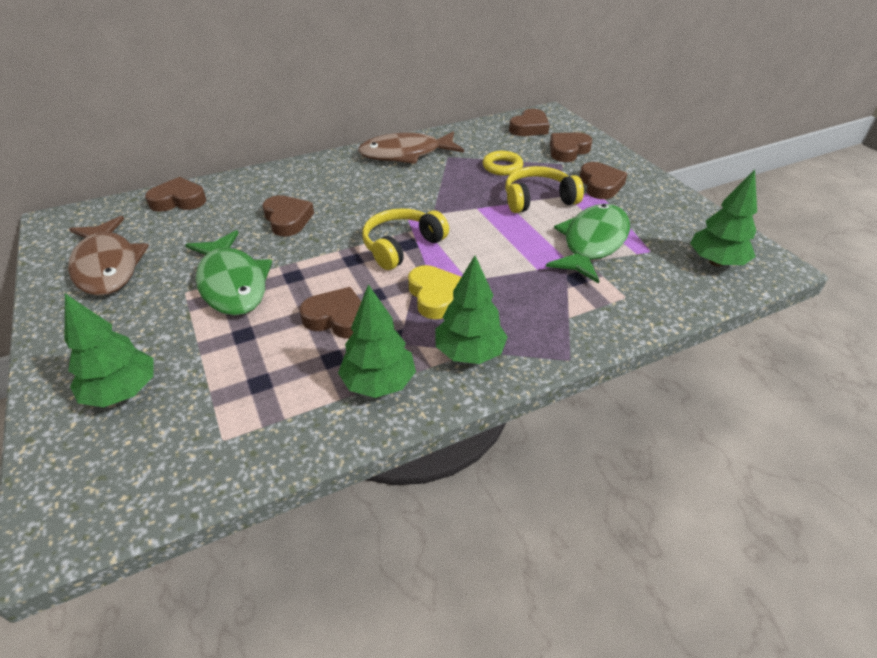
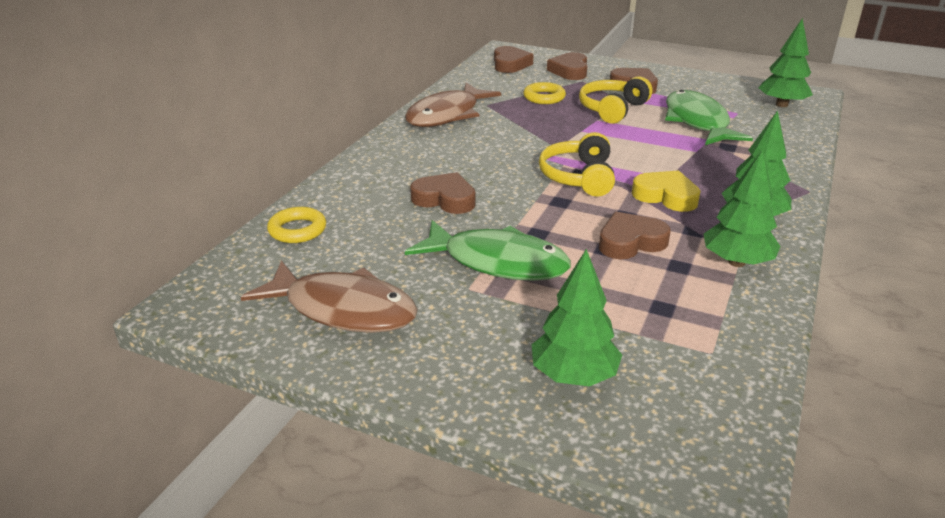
camera: 40 degrees left, 10 degrees down
(178, 200) = (297, 230): brown heart -> yellow ring

